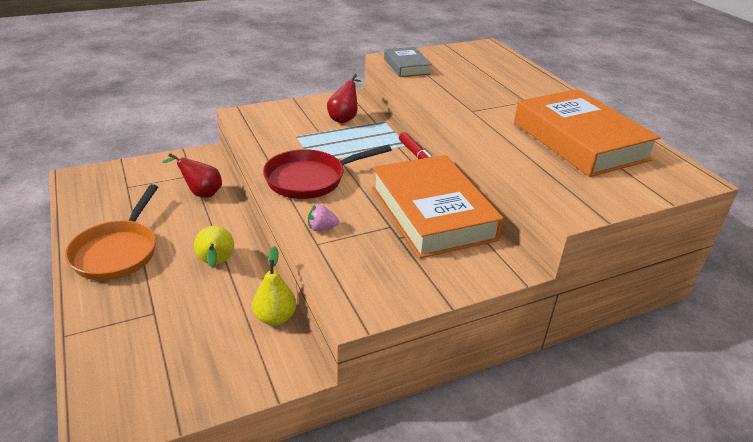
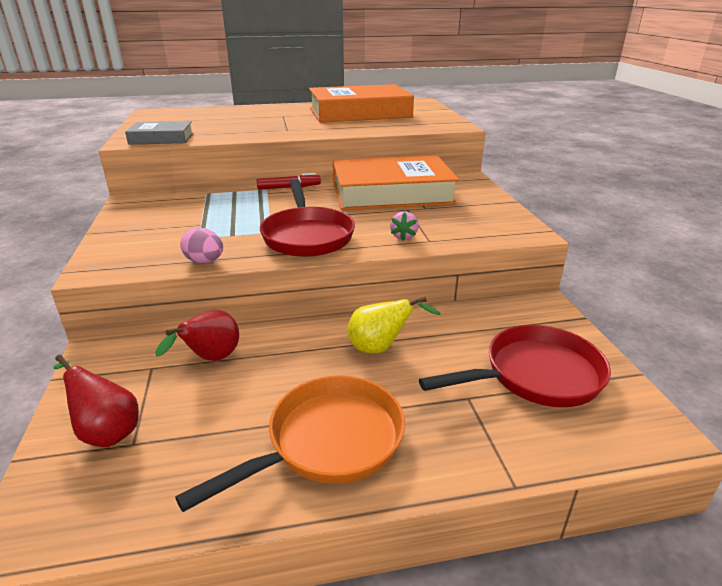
camera: 75 degrees left, 5 degrees down
(118, 252) = (328, 441): orange pan -> orange pan turned 60 degrees counterclockwise
(179, 354) = (535, 375): none -> red pan
(257, 146) = (205, 261): none -> pink egg
(275, 317) = (477, 313): yellow pear -> none
(344, 118) = (181, 209): red pear -> red pear (107, 431)

